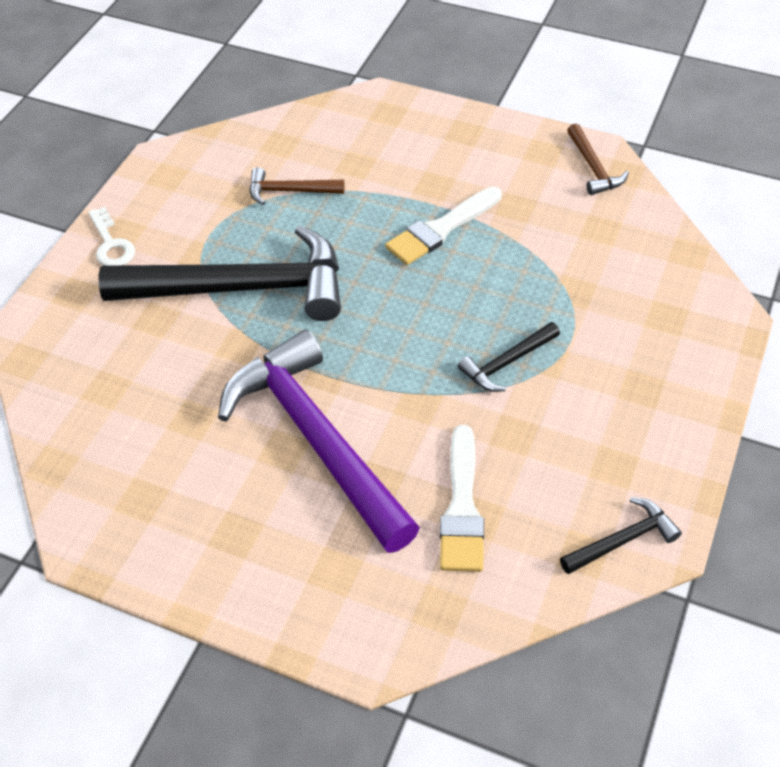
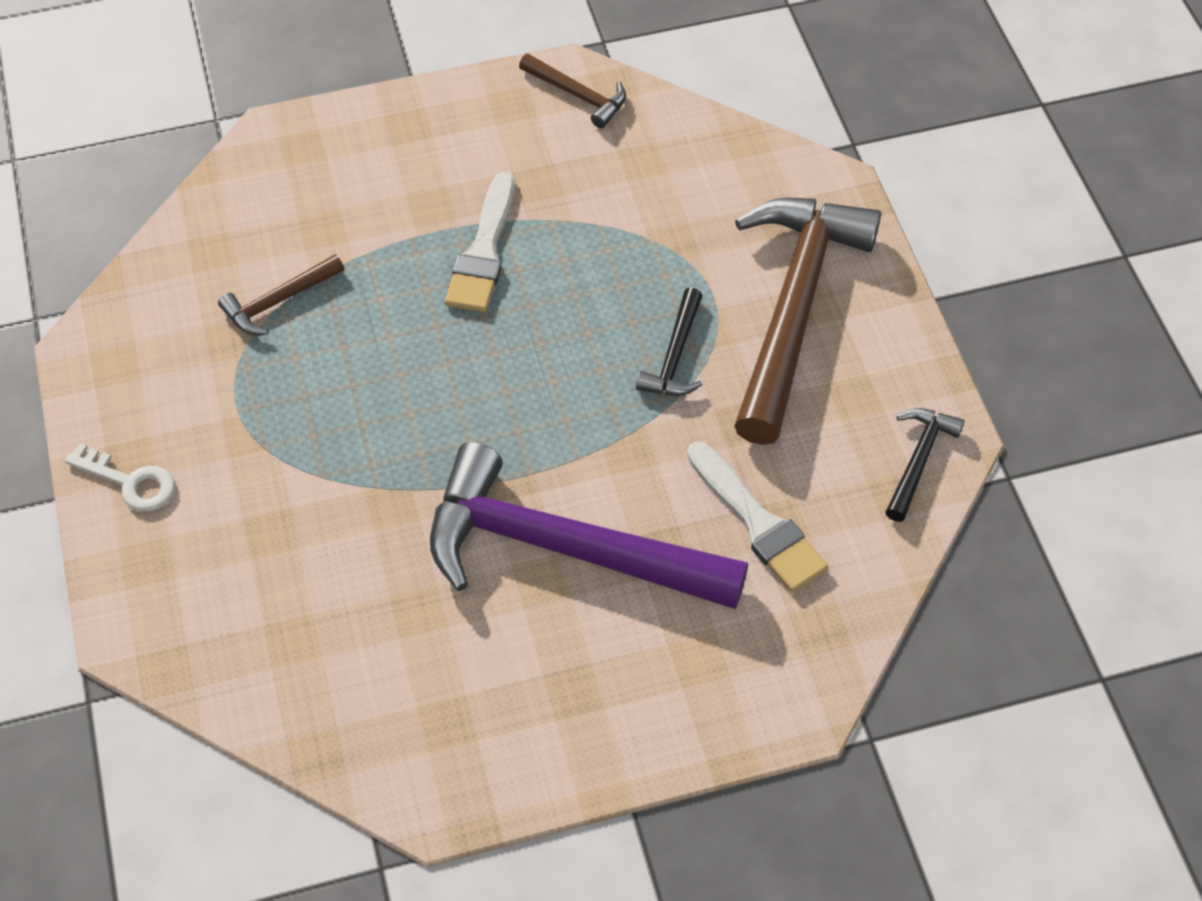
camera: 40 degrees left, 5 degrees up
(242, 288) = (333, 441): black hammer -> none
(622, 380) = (793, 308): none -> brown hammer

